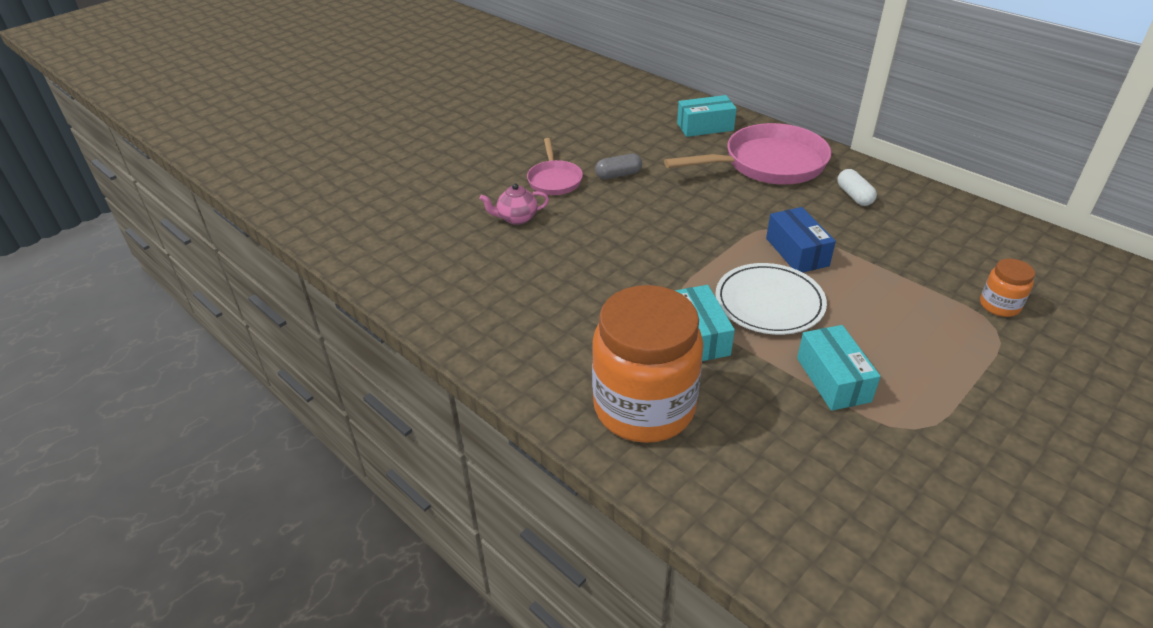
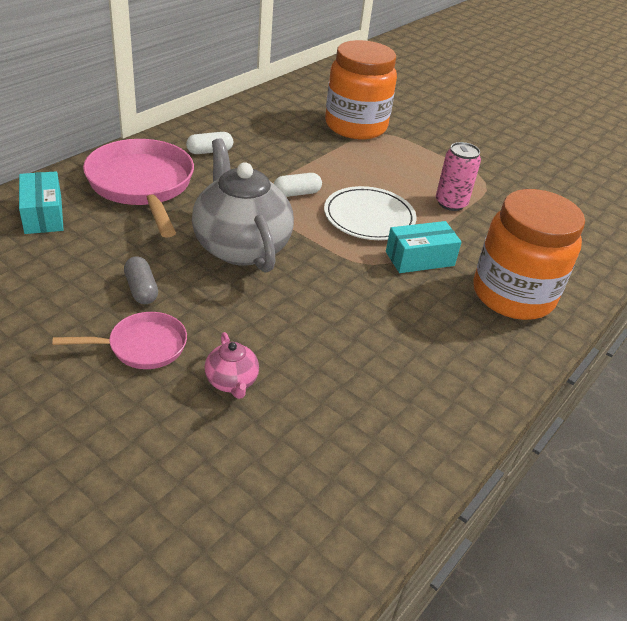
camera: 100 degrees left, 0 degrees up
(688, 218) = (240, 246): none -> grey teapot
(797, 252) = (296, 193): blue box -> white capsule
(833, 379) = (451, 203): turquoise box -> pink can
(999, 305) = (355, 126): orange jar -> orange jar, size x2.32

